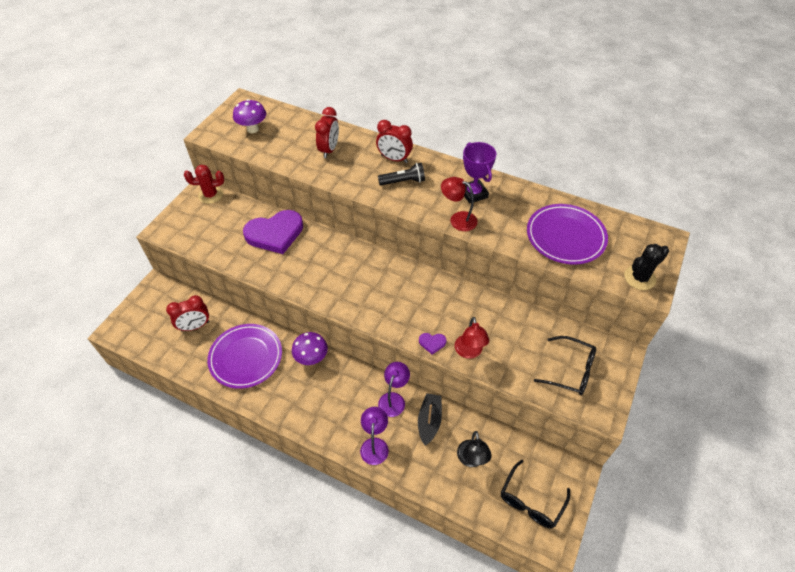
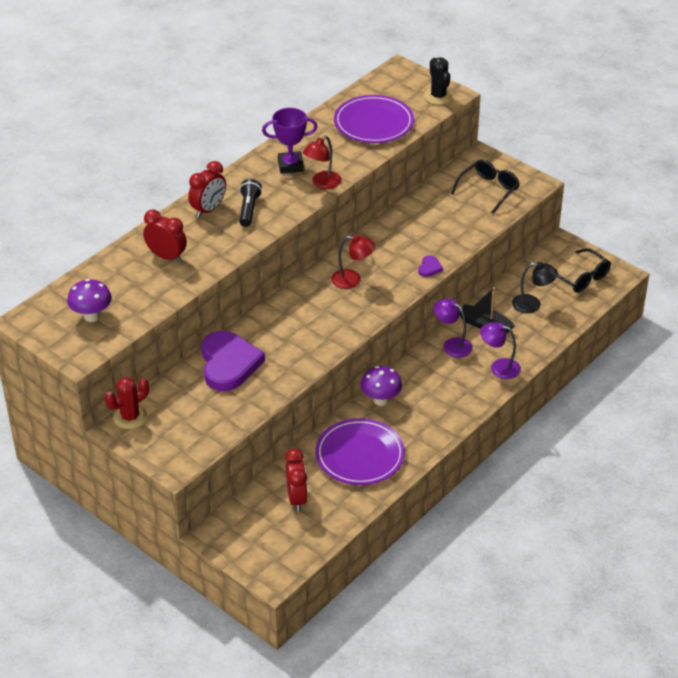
camera: 75 degrees left, 10 degrees down
(210, 195) = (130, 417): red cactus -> red cactus turned 45 degrees clockwise
(469, 352) = (448, 246): red lamp -> red lamp (352, 280)

